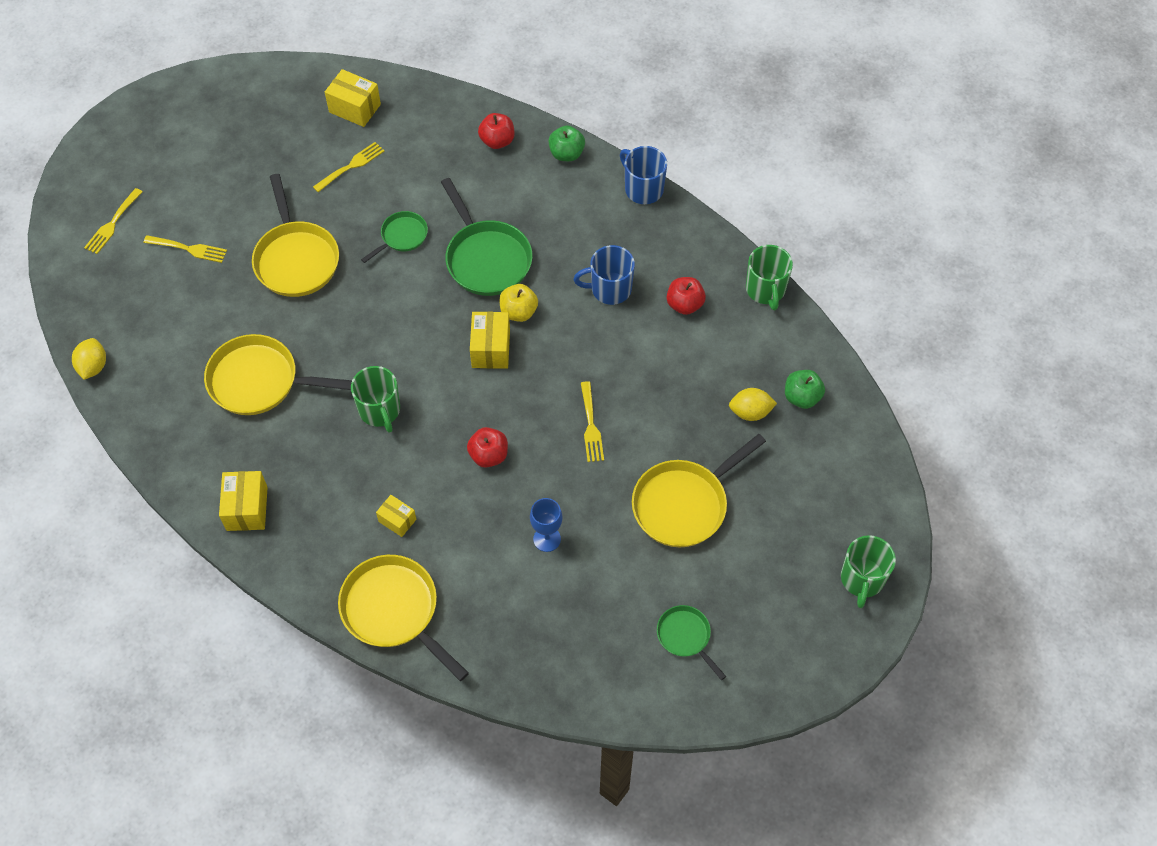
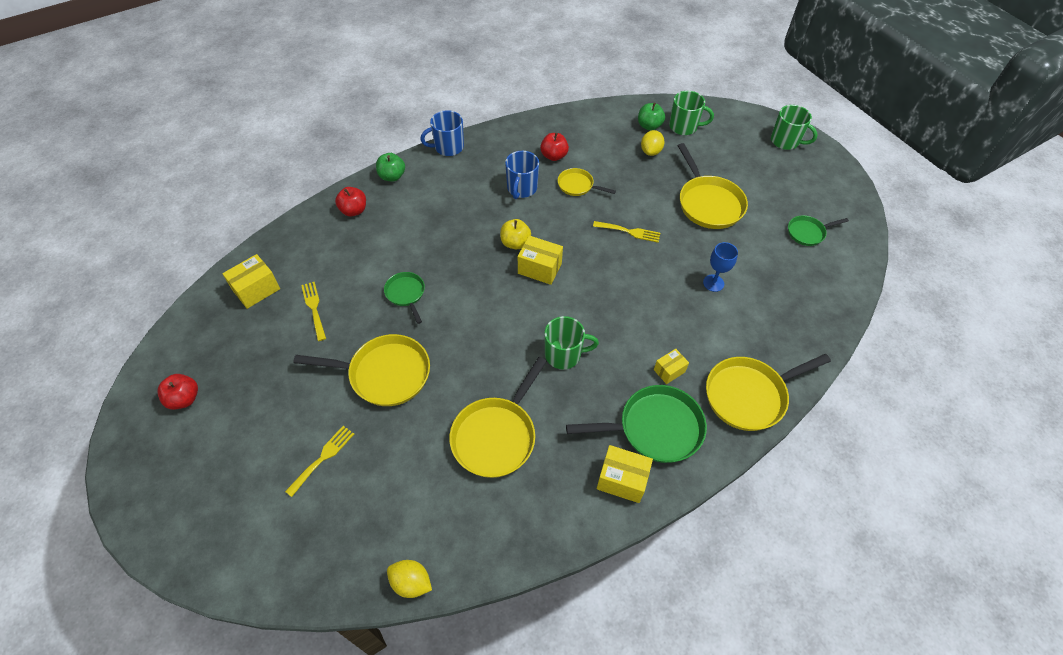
camera: 70 degrees left, 5 degrees down
(112, 224) = (250, 522): yellow fork -> none
(486, 258) = (457, 248): green pan -> green pan (654, 428)
(488, 455) = (632, 296): red apple -> red apple (184, 399)
(644, 347) = (578, 185): none -> yellow pan
(765, 290) = (562, 116): green mug -> green mug (684, 127)

